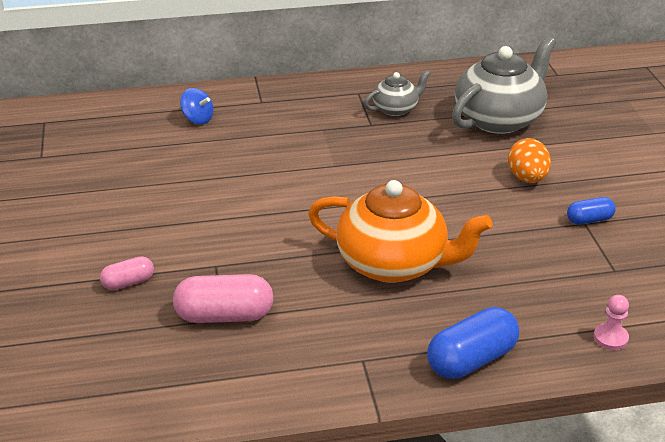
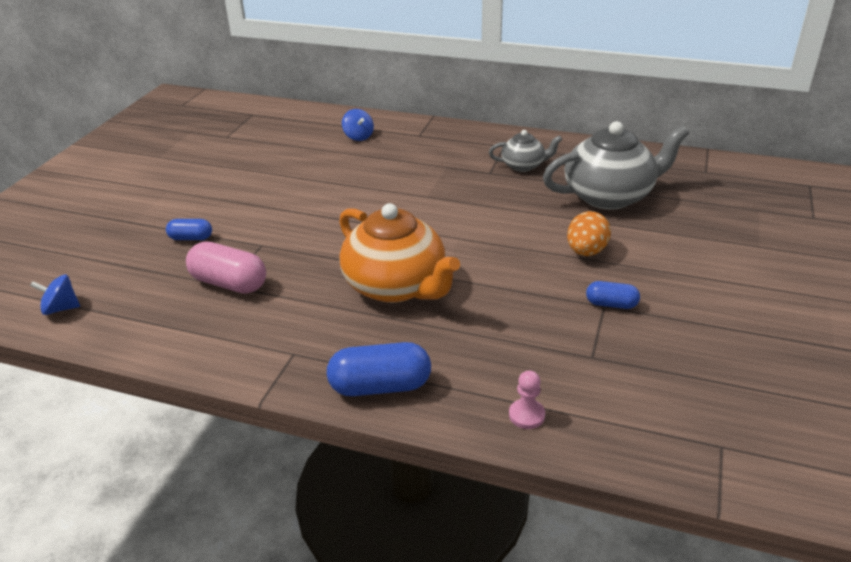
camera: 30 degrees right, 0 degrees up
(61, 406) = (61, 308): none -> blue spinning top
(128, 283) = (191, 238): pink capsule -> blue capsule

